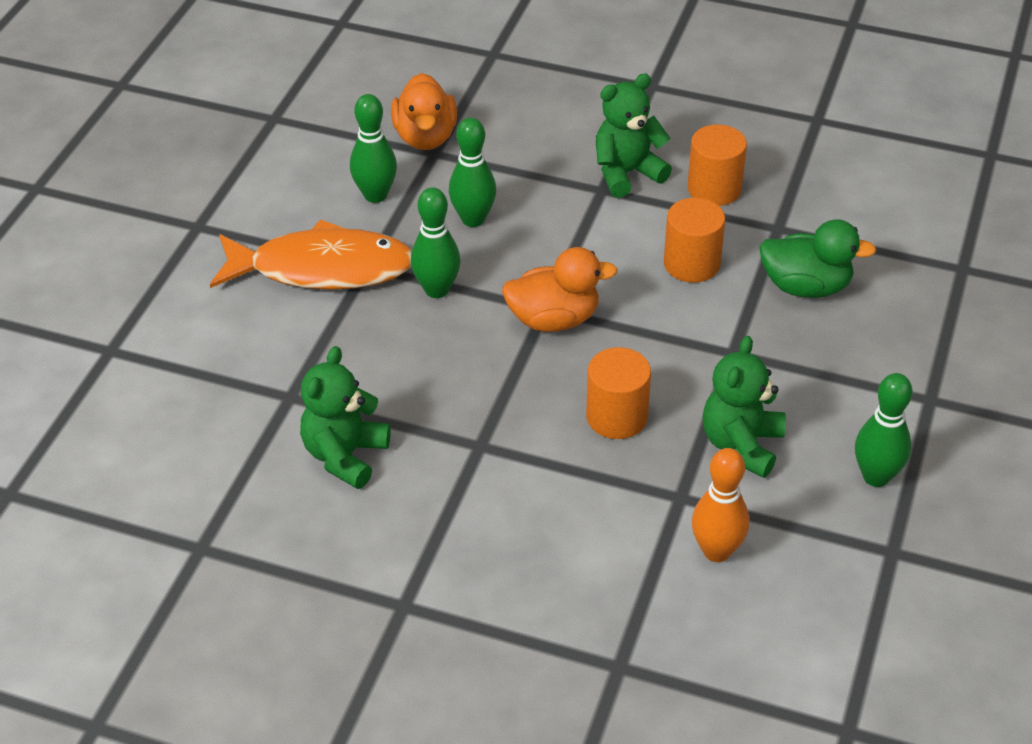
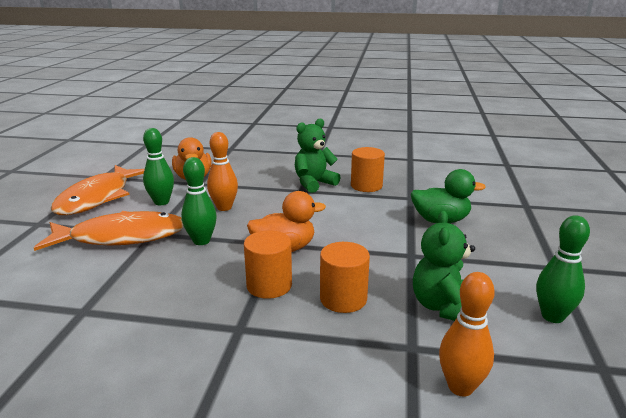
camera: 10 degrees left, 20 degrees down
(275, 174) = (98, 198): none -> orange fish
(345, 456) = (123, 348): green teddy bear -> none
(473, 219) = (224, 207): green bowling pin -> orange bowling pin
(691, 264) = (366, 216): orange cylinder -> orange cylinder (269, 285)

